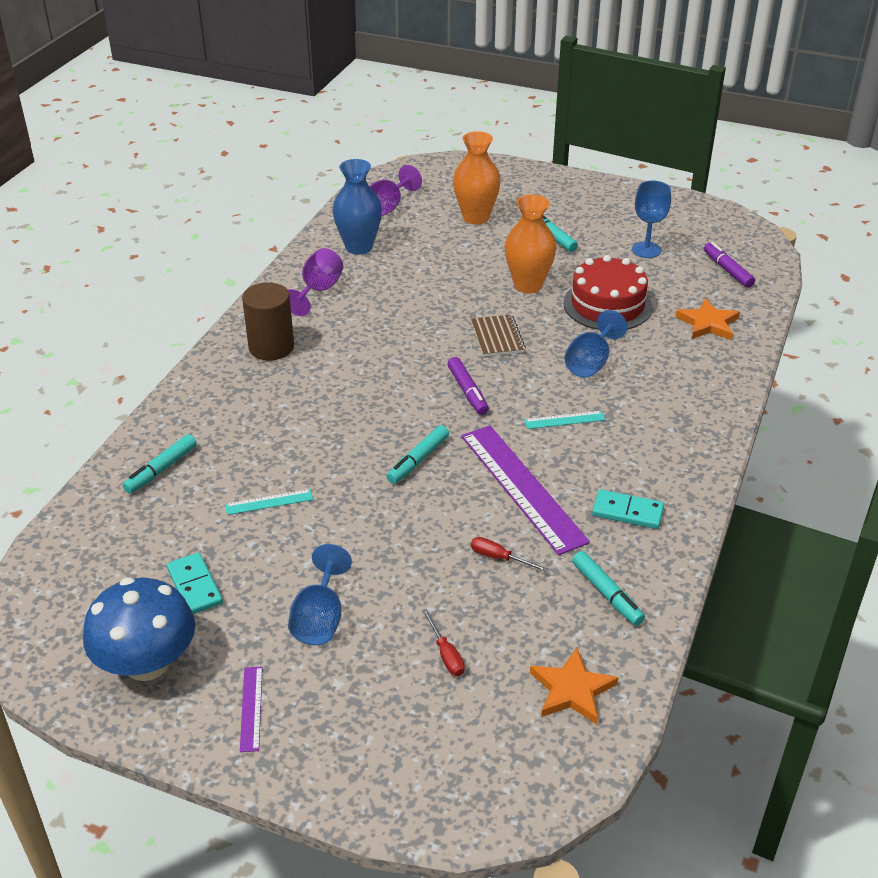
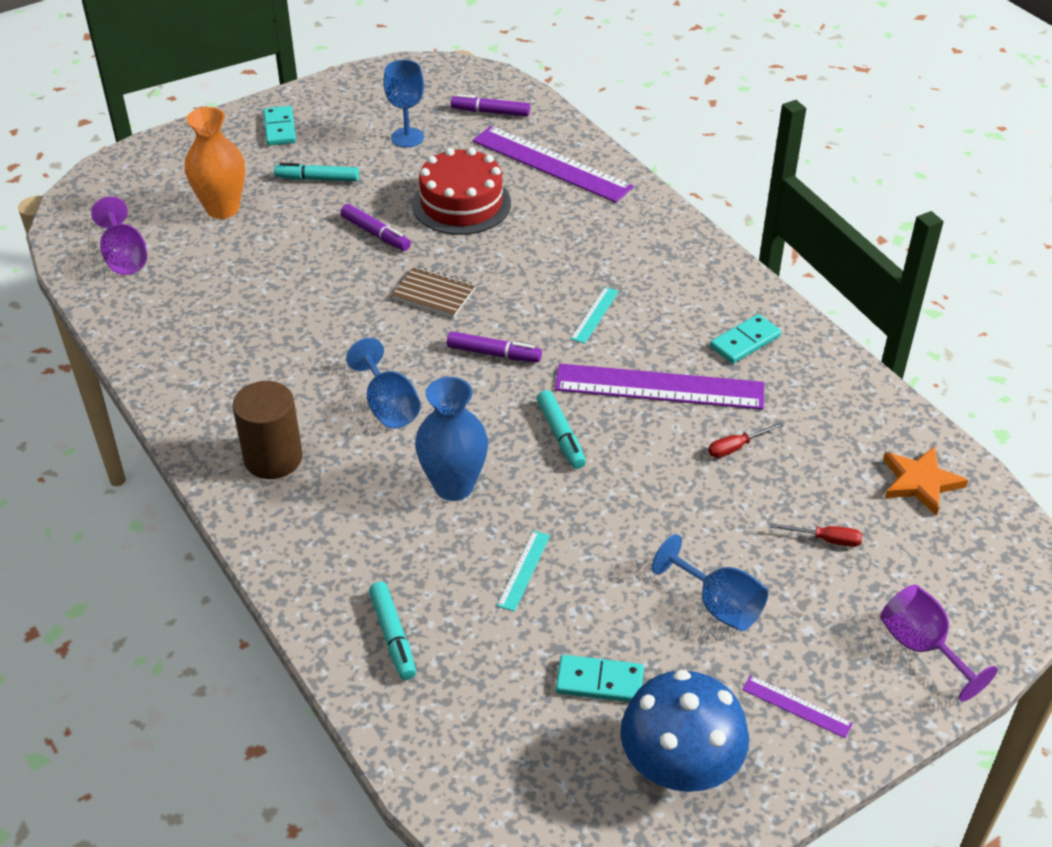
camera: 55 degrees left, 5 degrees up
(318, 291) = (214, 378): purple goblet -> purple goblet (921, 647)
(359, 247) = (171, 312): blue vase -> blue vase (454, 486)
(528, 285) = (375, 234): orange vase -> purple marker
(583, 198) = (279, 128): none -> turquoise domino
(590, 363) = (533, 258): blue goblet -> blue goblet (388, 406)
(607, 594) = (830, 405): turquoise marker -> none
(708, 323) = (551, 164): orange star -> purple ruler

